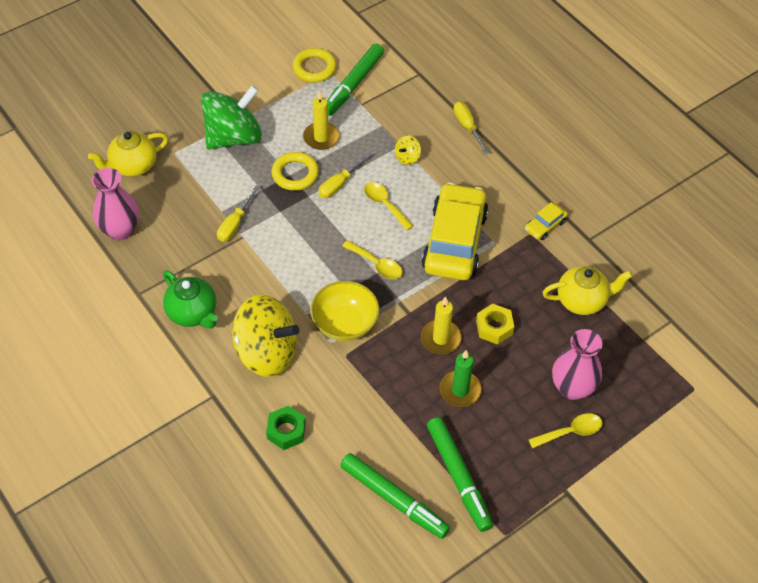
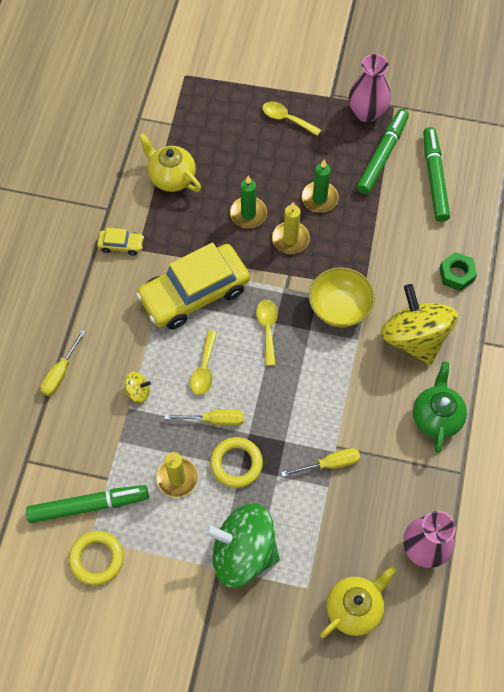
camera: 130 degrees left, 10 degrees up
(133, 166) = (354, 608): yellow teapot -> yellow teapot turned 60 degrees counterclockwise
(494, 327) = (248, 214): yellow nut -> green candle
(572, 388) = (252, 138): pink vase -> pink vase (367, 113)

